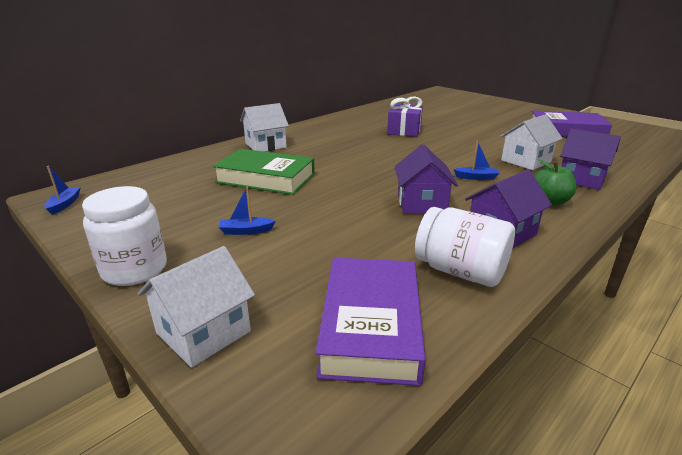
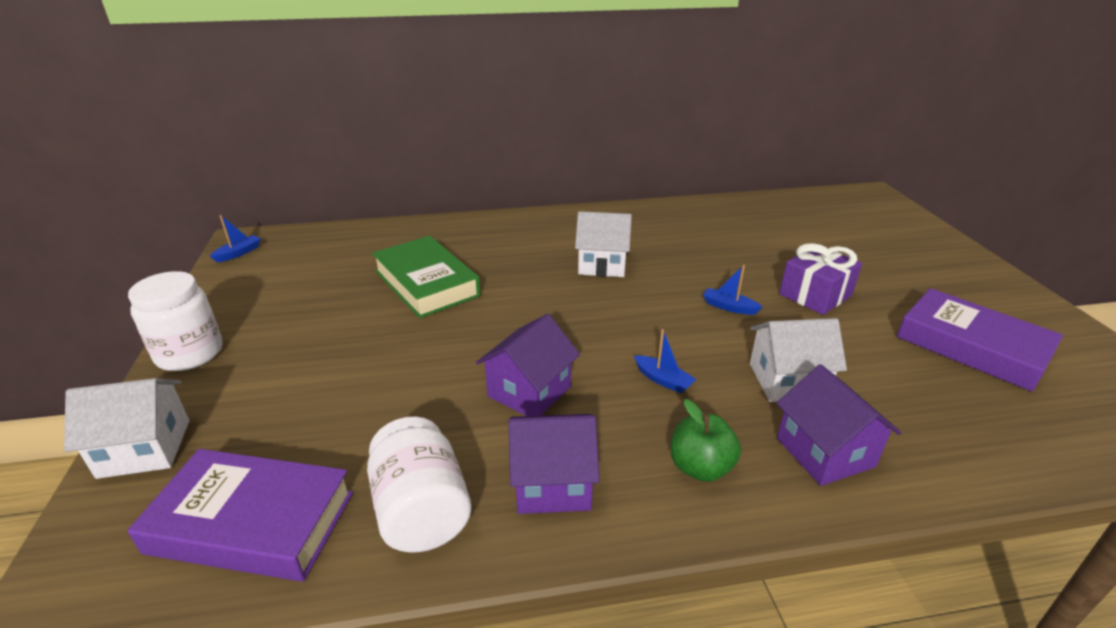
camera: 35 degrees right, 5 degrees up
(246, 231) = (317, 349): blue boat -> blue boat (729, 307)
(265, 145) = (492, 232): white house -> white house (602, 264)
(370, 325) = (252, 522): purple book -> purple book turned 60 degrees clockwise
(404, 130) = (691, 260): purple gift -> purple gift (815, 295)

